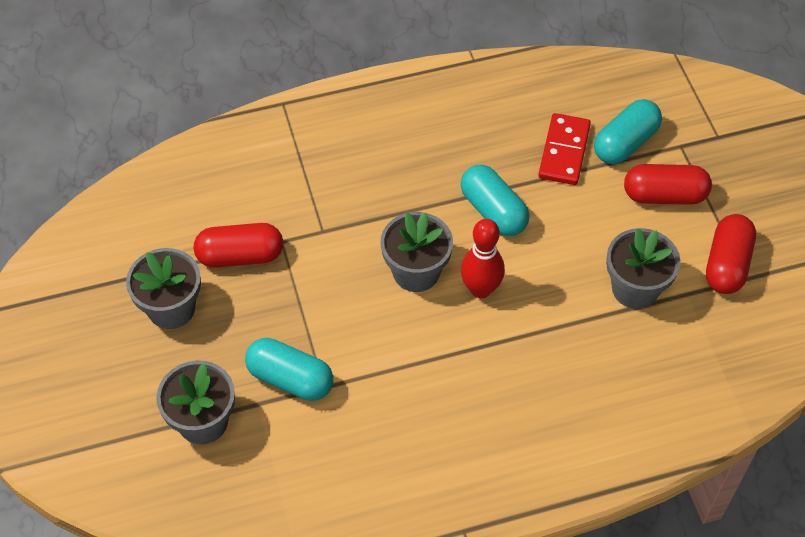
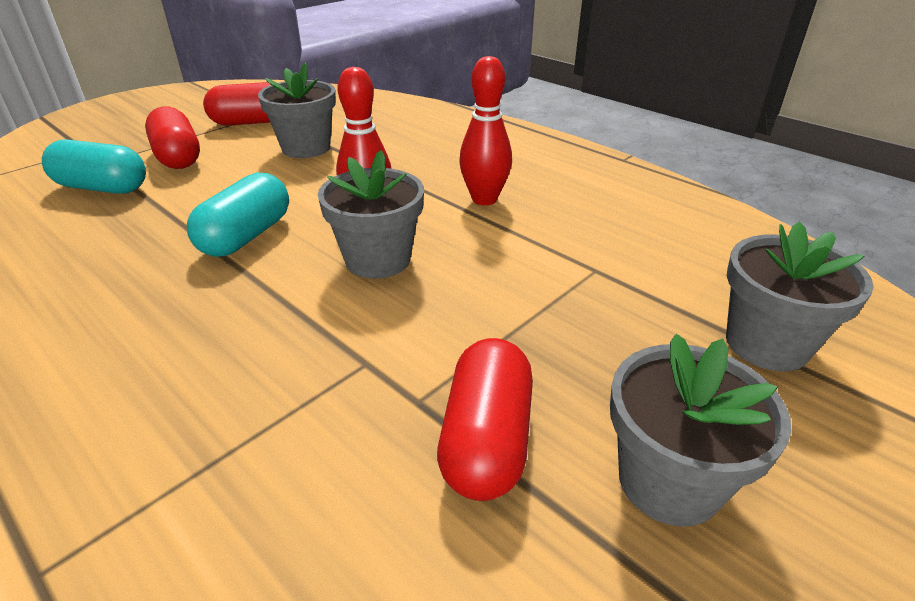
camera: 120 degrees left, 20 degrees down
(240, 256) = (486, 440): red capsule -> red capsule turned 45 degrees clockwise
(290, 379) = (619, 297): turquoise capsule -> none
(458, 374) = (484, 199): none -> red bowling pin
(564, 151) = (125, 217): red domino -> none

